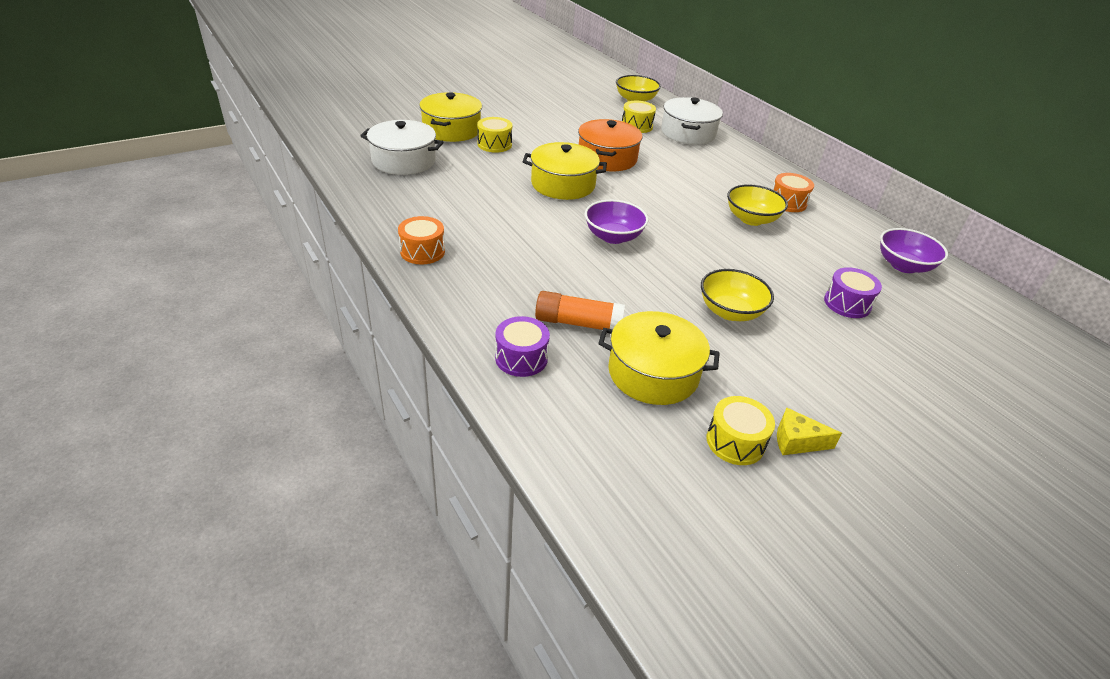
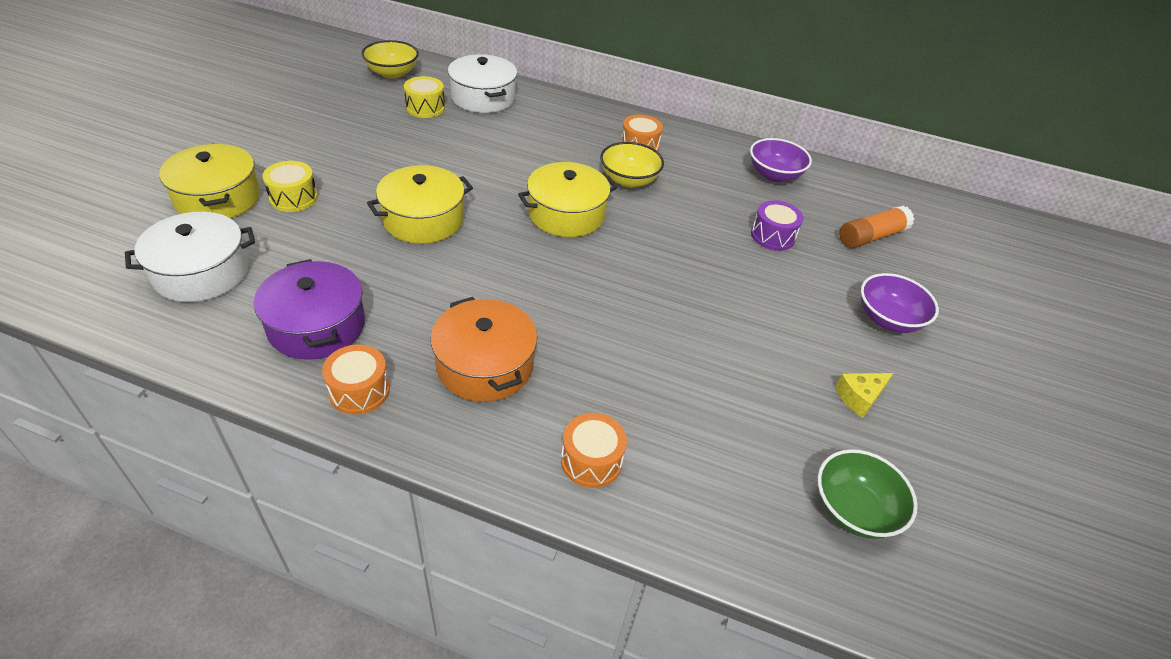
camera: 40 degrees left, 5 degrees up
(435, 210) = (317, 325): none -> purple pot
(521, 358) = (591, 460): purple drum -> orange drum
(578, 323) = (600, 385): orange glue stick -> orange glue stick (871, 237)
(607, 158) = (435, 164): orange pot -> orange pot (485, 365)
(613, 236) = (534, 262): purple bowl -> purple bowl (888, 319)
(653, 373) = (709, 400): yellow pot -> yellow pot (566, 214)
(695, 502) = (853, 510): none -> green bowl
(730, 312) = (704, 295): yellow bowl -> none
(735, 442) = (825, 428): yellow drum -> none

